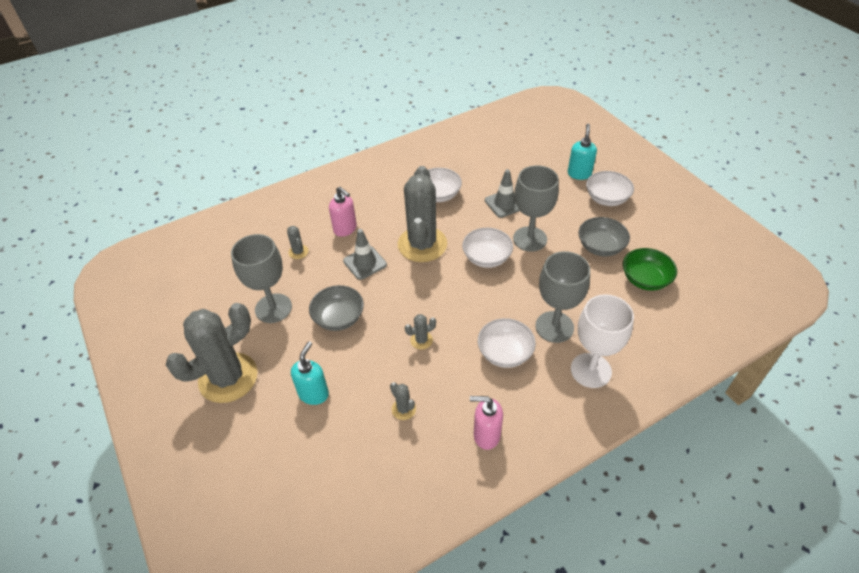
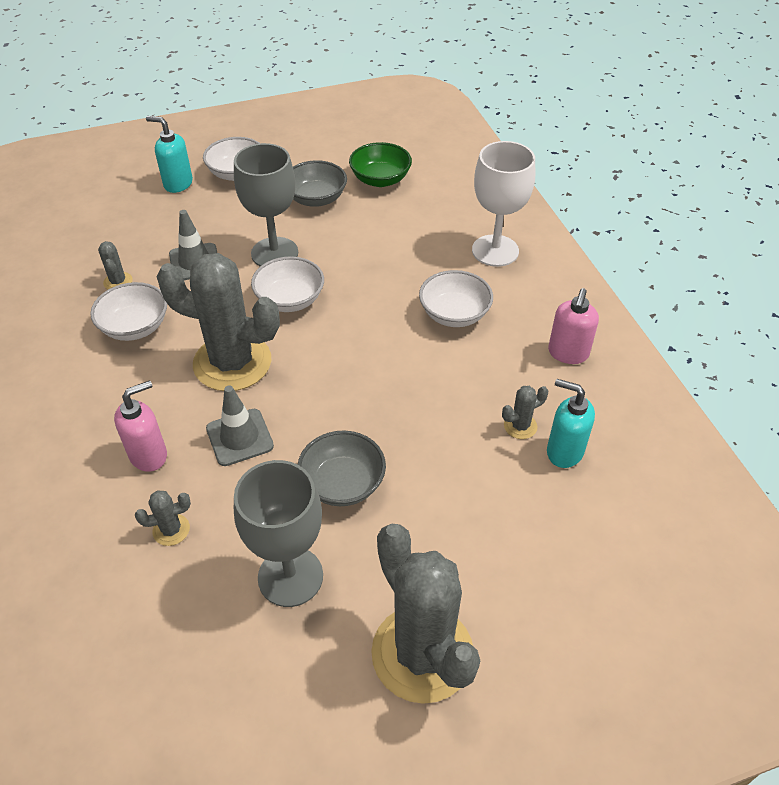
camera: 80 degrees left, 0 degrees up
(314, 394) = (477, 528): turquoise soap dispenser -> turquoise soap dispenser (564, 451)
(421, 340) = (412, 391): grey cactus -> grey cactus (118, 282)
(554, 327) = (426, 264): grey goblet -> none

